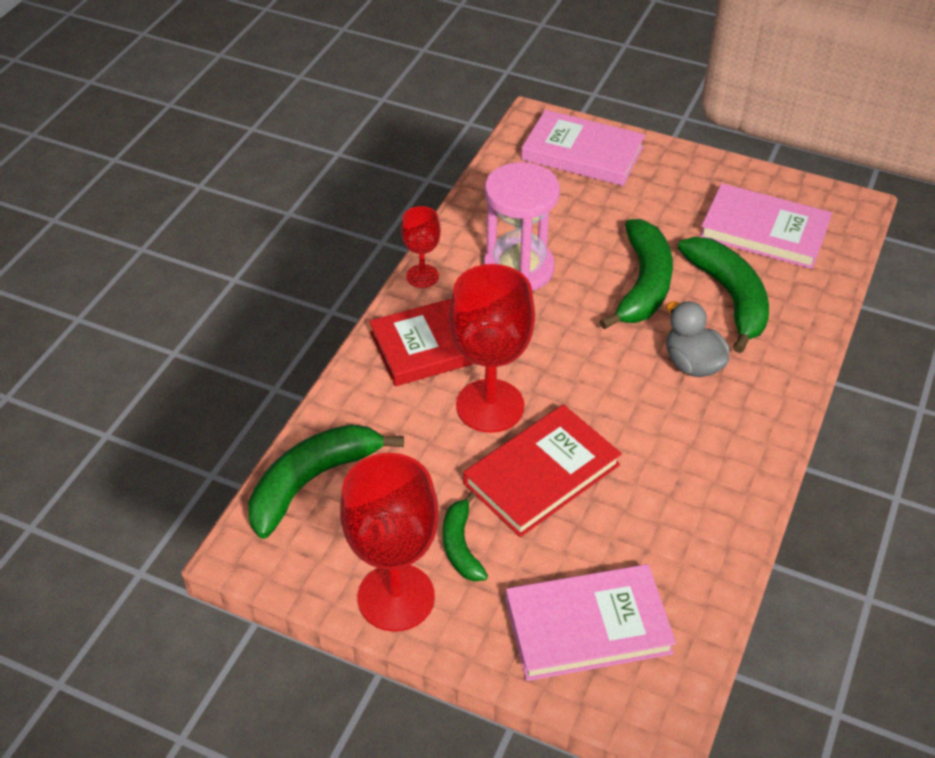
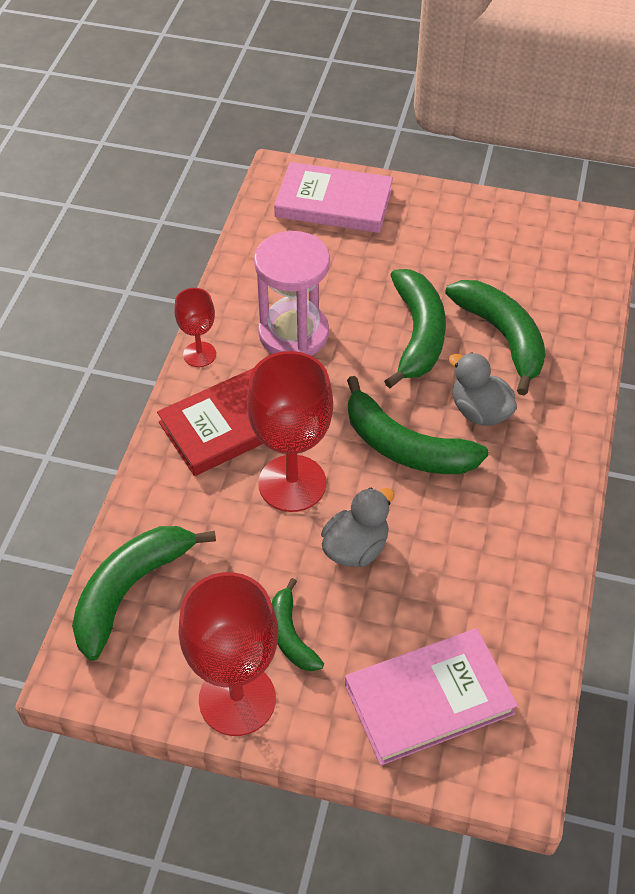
camera: 10 degrees left, 5 degrees up
(541, 474) = (356, 548): red book -> grey duck
(610, 387) = (405, 447): none -> green banana
(764, 231) = (523, 263): pink book -> none

